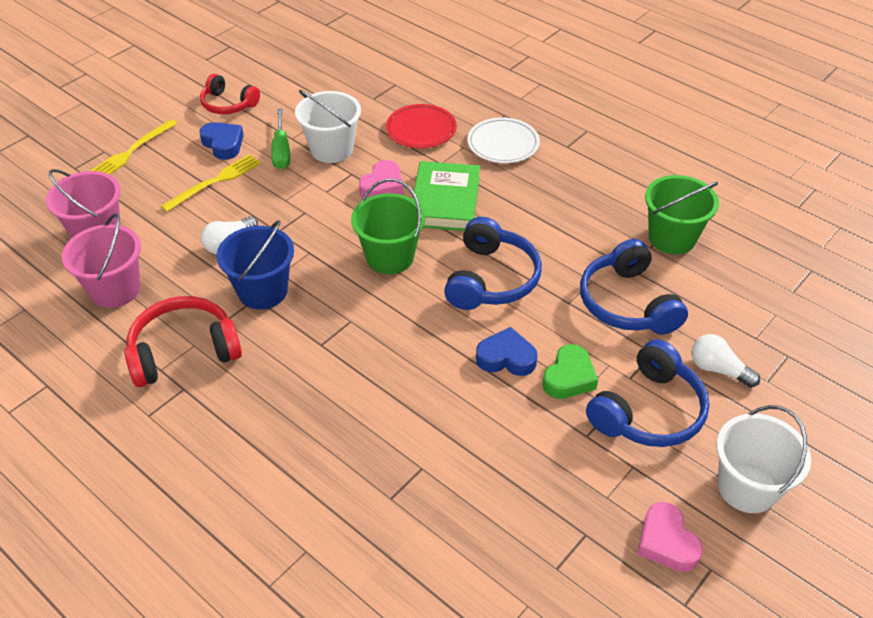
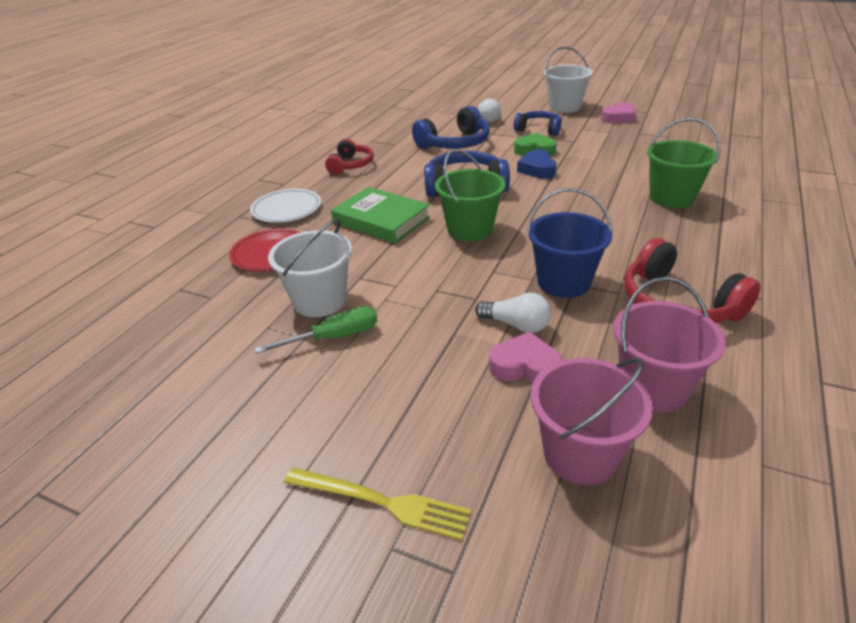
camera: 105 degrees left, 10 degrees down
(215, 182) = (416, 374): yellow fork -> none
(223, 144) = (332, 396): blue heart -> none
(228, 104) = (230, 427): red headphones -> red headphones (351, 165)
(382, 186) = (373, 255): pink heart -> pink heart (525, 366)
(445, 201) = (381, 220): green book -> green book turned 45 degrees clockwise
(649, 411) = (539, 129): blue headphones -> blue headphones, size x0.65
(672, 238) = (382, 139): green bucket -> green bucket (671, 198)

